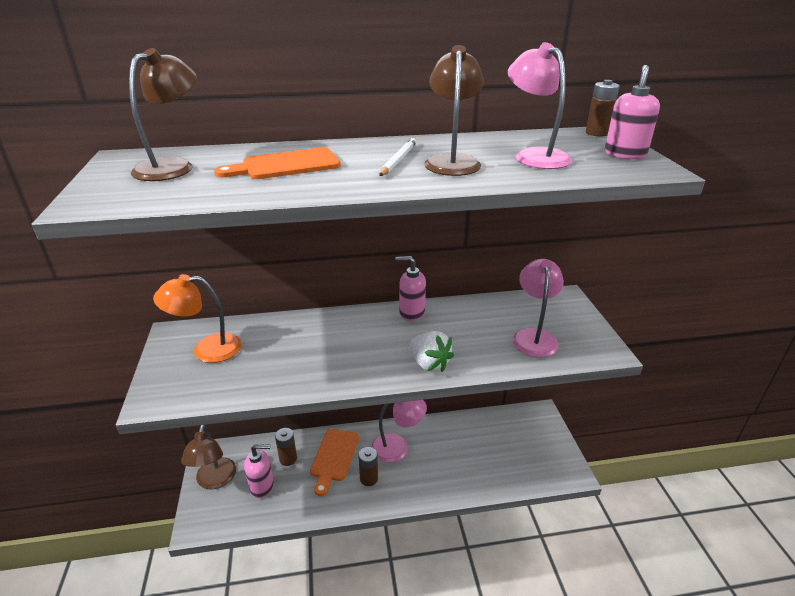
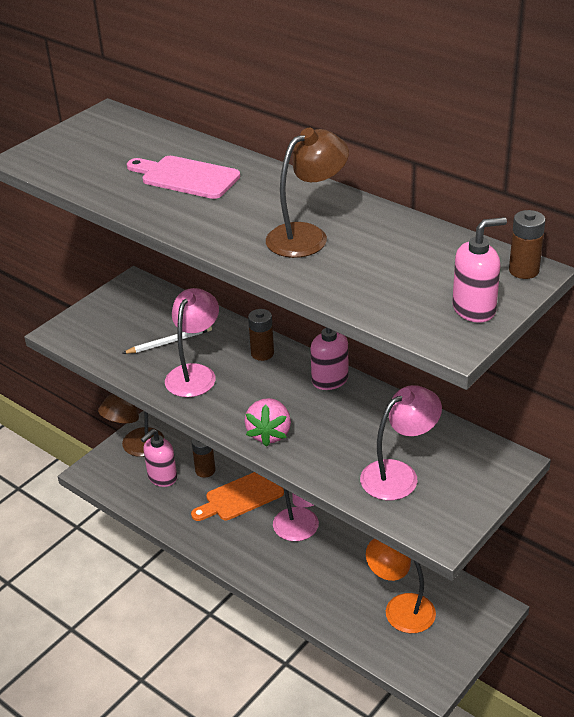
camera: 50 degrees right, 5 degrees up
(173, 166) = (119, 142): brown lamp -> none
(207, 349) = (137, 313): orange lamp -> orange lamp (400, 608)
(262, 486) = (162, 477): pink soap dispenser -> pink soap dispenser turned 90 degrees clockwise
(285, 165) = (186, 177): orange cutting board -> pink cutting board
(369, 479) = (245, 536): brown battery -> brown battery (262, 353)
(398, 160) = (271, 212): white pencil -> white pencil (169, 342)
(429, 364) = (269, 434): white strawberry -> pink strawberry
(534, 156) = (387, 266): pink lamp -> pink lamp (195, 374)

